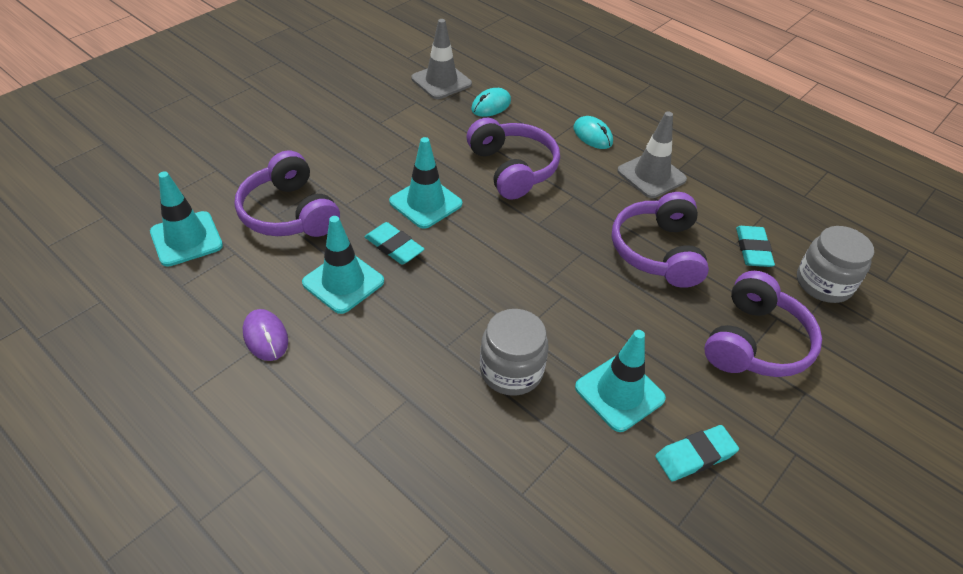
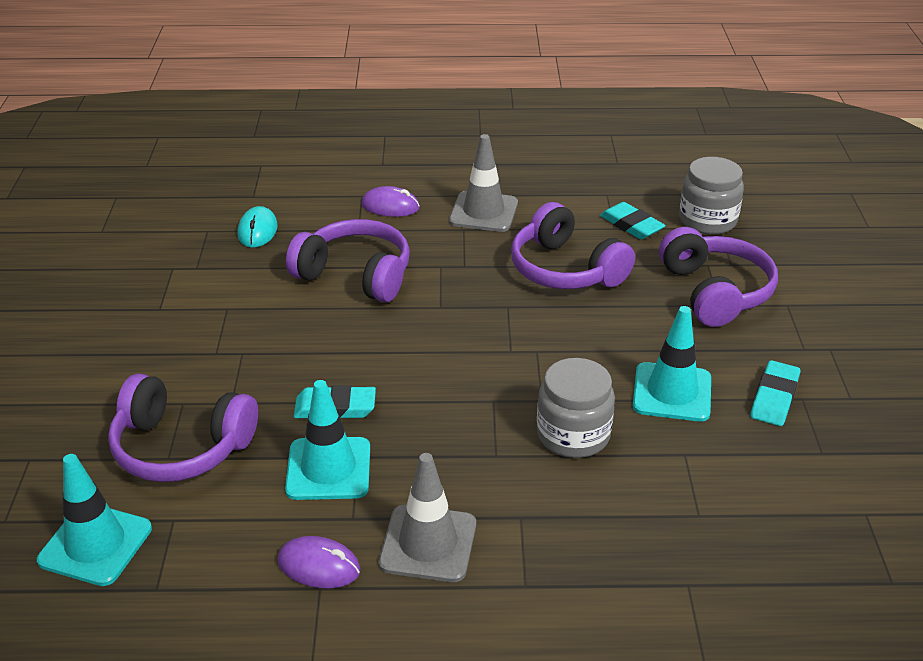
camera: 40 degrees left, 10 degrees down
(425, 203) = (313, 352): turquoise traffic cone -> none
(441, 81) = (173, 235): grey traffic cone -> grey traffic cone (428, 544)
(593, 135) = (390, 206): turquoise mouse -> purple mouse

